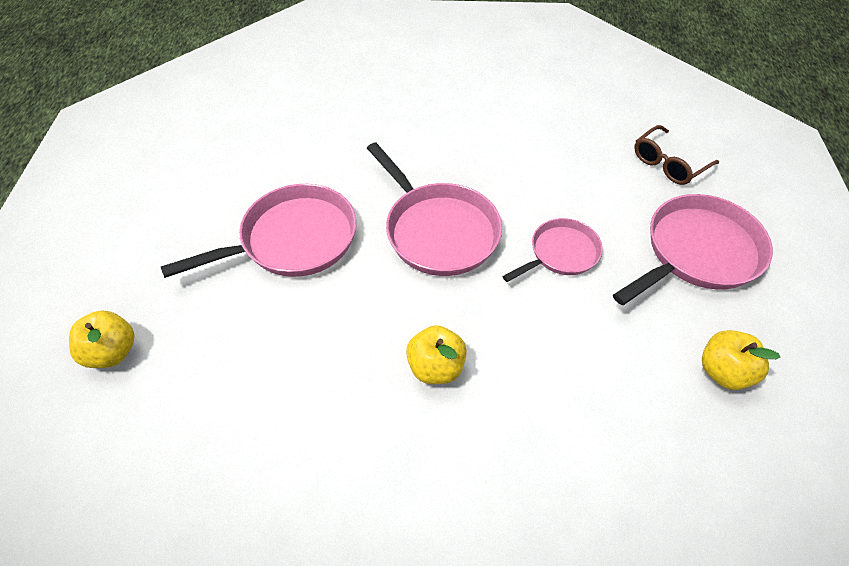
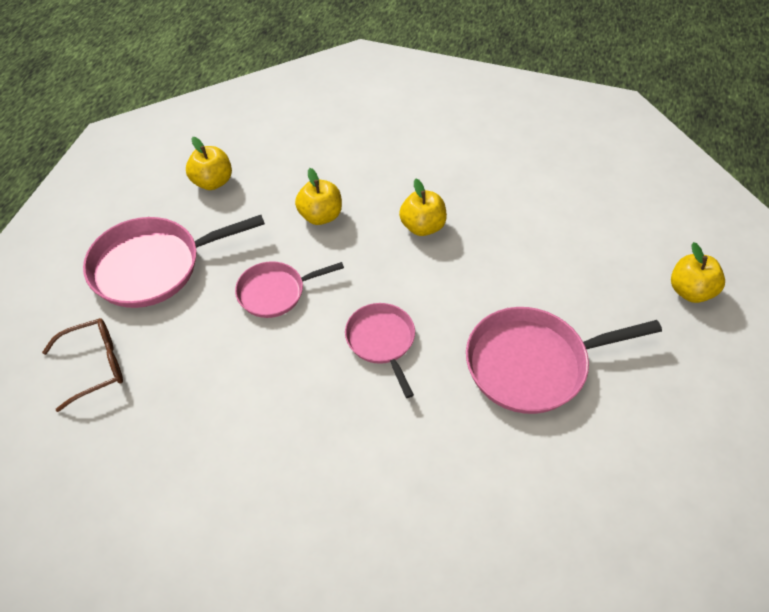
camera: 165 degrees left, 0 degrees up
(438, 231) = (382, 341): pink pan -> pink pan, size x0.60
(563, 353) = (320, 216): none -> yellow apple

